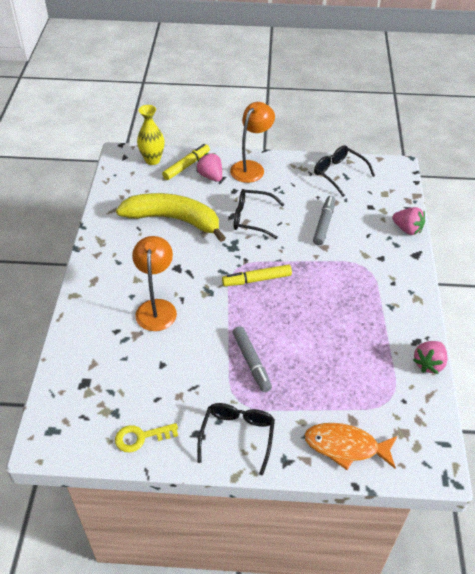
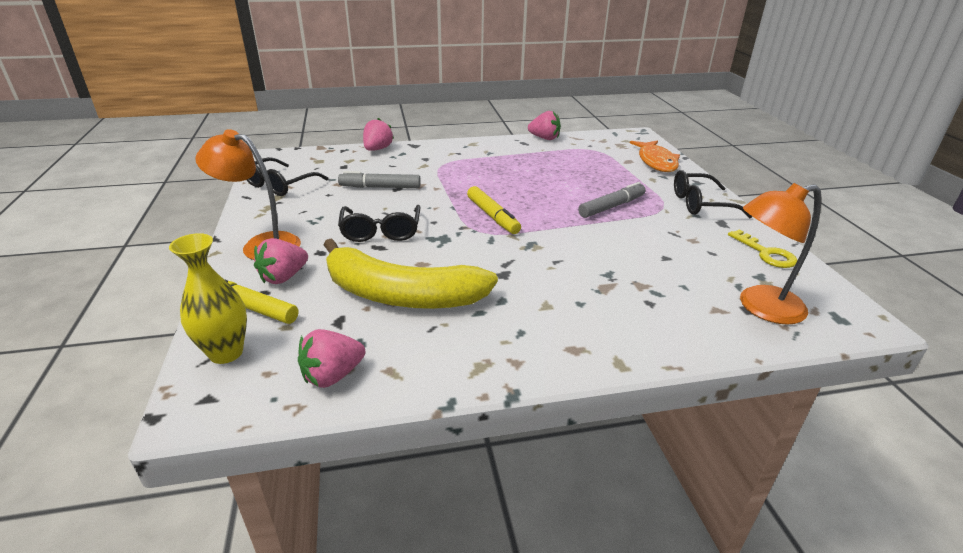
camera: 105 degrees left, 15 degrees down
(120, 191) = (332, 375): none -> pink strawberry
(156, 308) = (585, 277): orange lamp -> orange lamp (760, 307)
(174, 220) = (400, 295): yellow banana -> yellow banana turned 75 degrees counterclockwise

